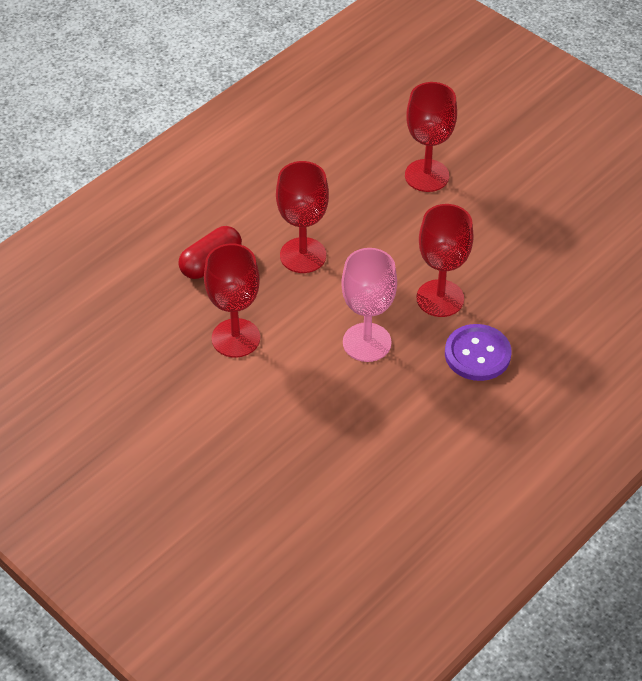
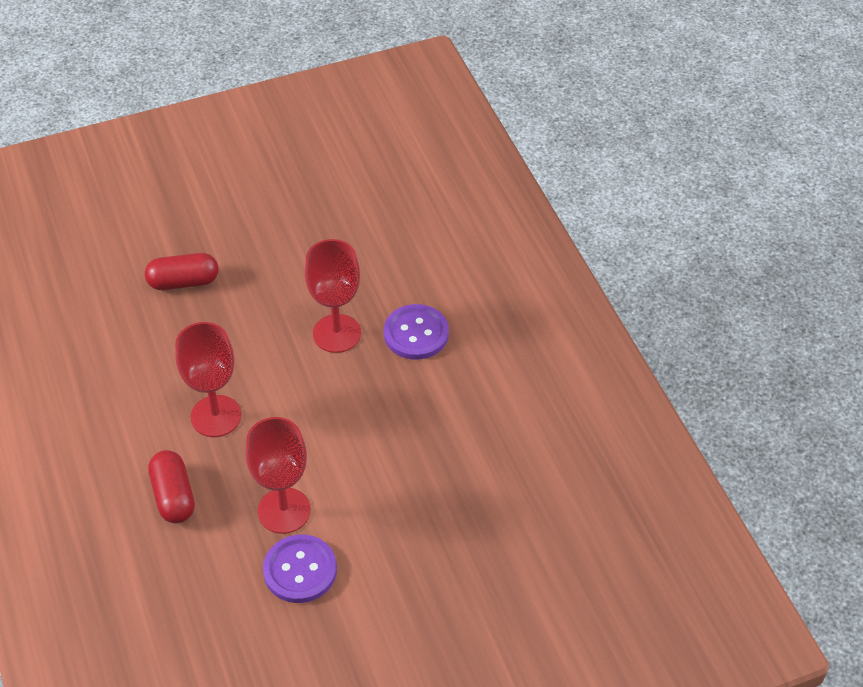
camera: 65 degrees left, 0 degrees up
(184, 372) = (300, 570): none -> purple button
(367, 342) = (353, 408): pink goblet -> none
(427, 175) = (183, 282): red goblet -> red capsule

